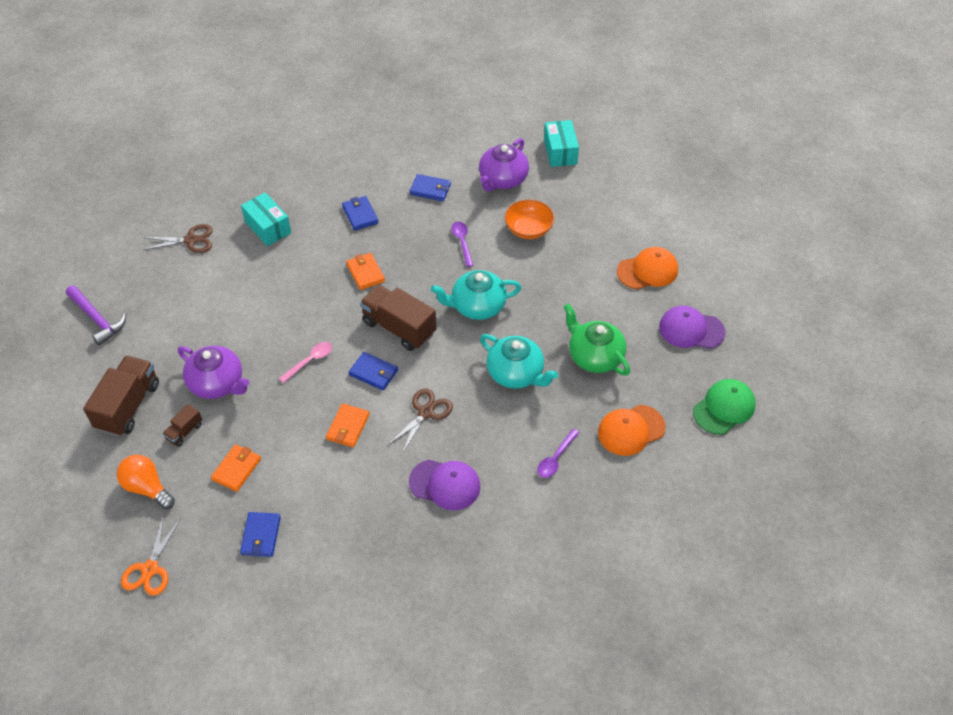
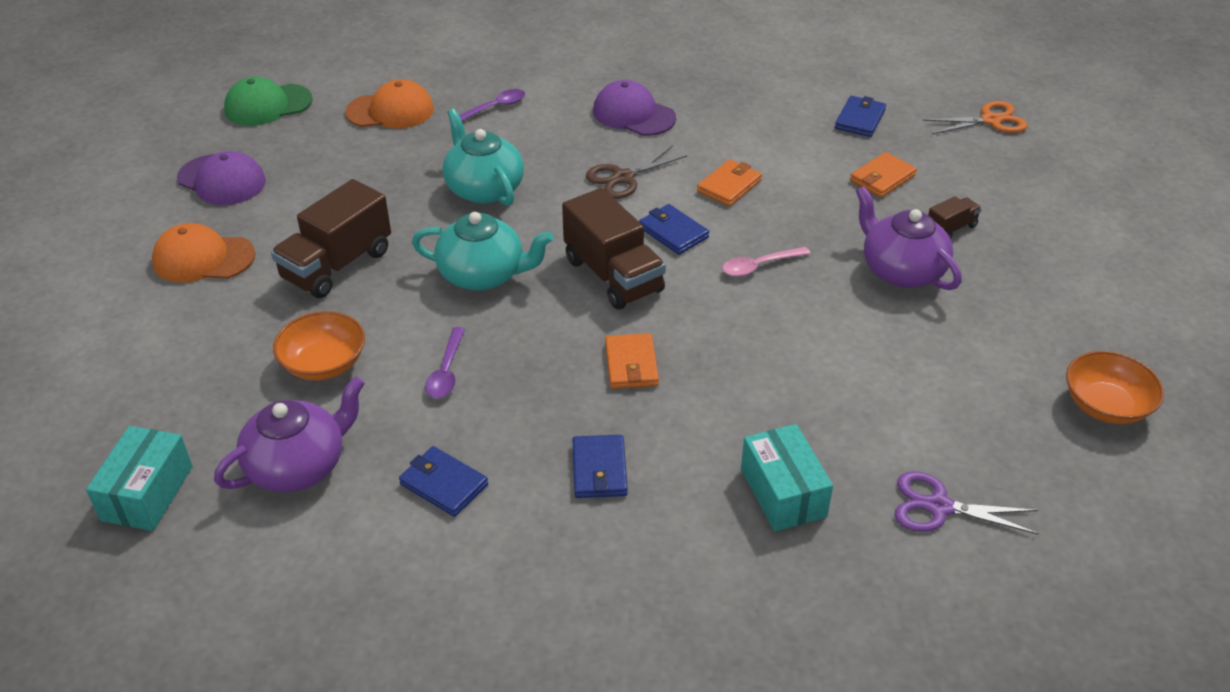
camera: 160 degrees left, 10 degrees down
(97, 319) = (1105, 406): purple hammer -> orange bowl
(128, 406) = (1035, 274): brown truck -> brown truck (337, 265)
(147, 488) = (999, 185): orange light bulb -> none
(150, 569) = (990, 120): orange scissors -> orange scissors turned 45 degrees clockwise
(191, 240) = (938, 507): brown scissors -> purple scissors
(594, 356) = (370, 182): green teapot -> none

